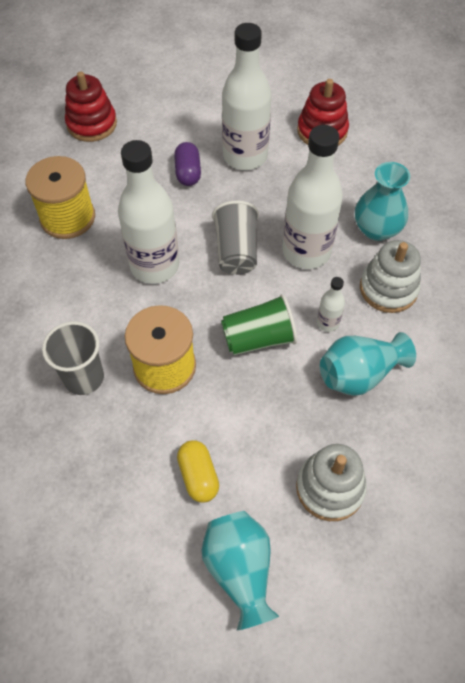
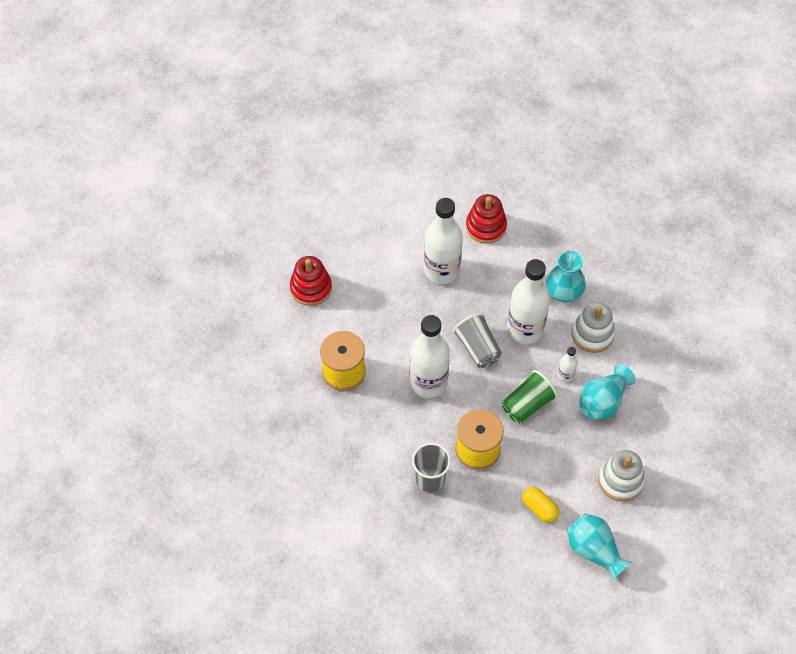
camera: 25 degrees left, 0 degrees up
(188, 172) = (408, 300): purple capsule -> none

